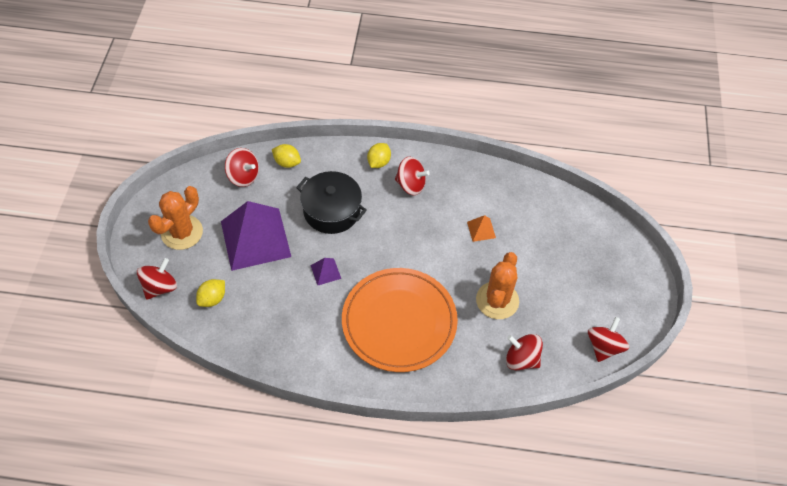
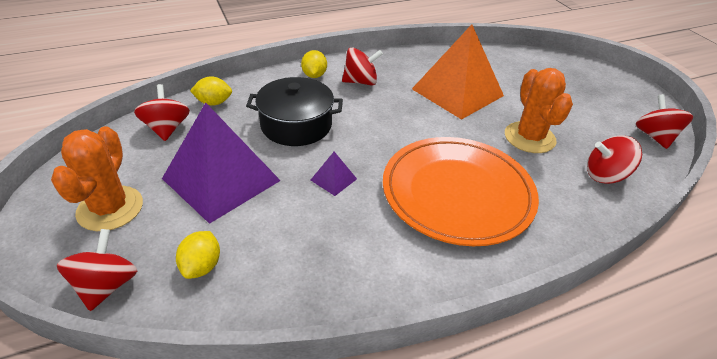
camera: 30 degrees left, 15 degrees down
(243, 176) = (167, 129): red spinning top -> red spinning top turned 105 degrees counterclockwise
(481, 230) = (457, 92): orange pyramid -> orange pyramid, size x2.47

